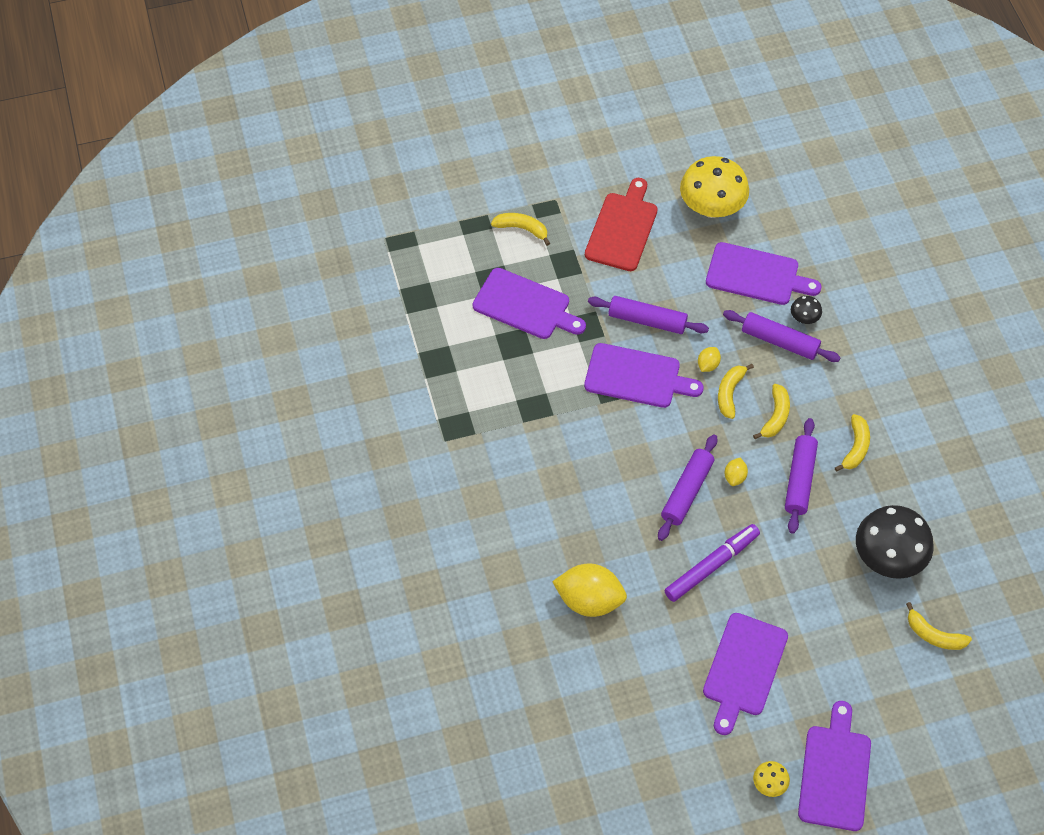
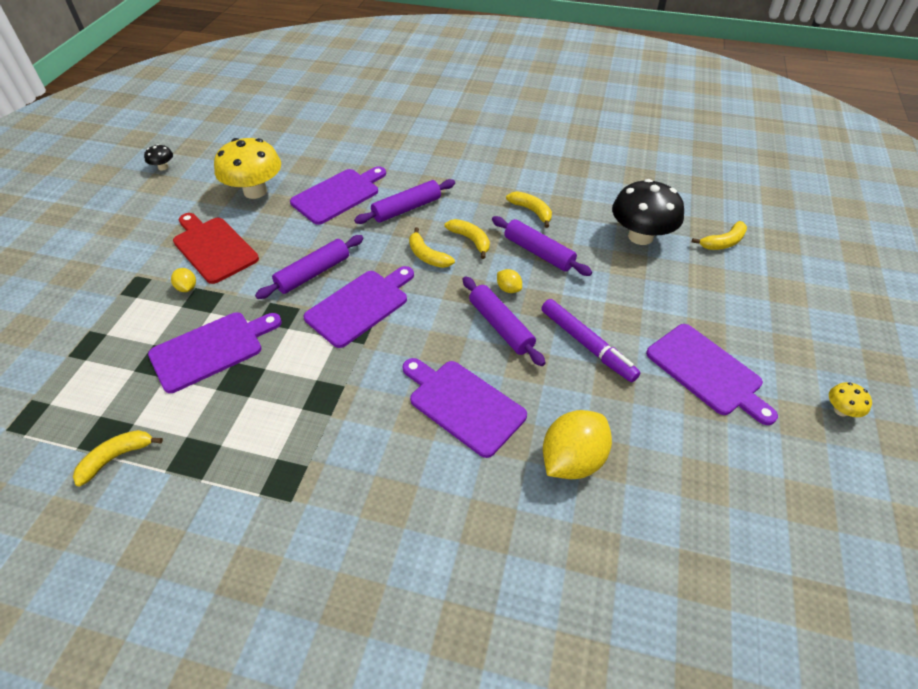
camera: 60 degrees left, 10 degrees down
(522, 229) = (134, 312): yellow banana -> yellow banana (116, 457)
(708, 365) = (390, 256): yellow lemon -> yellow lemon (187, 288)
(711, 566) = (587, 344): purple marker -> purple marker turned 150 degrees clockwise
(804, 318) = (399, 188): black mushroom -> black mushroom (163, 167)
(835, 773) = (839, 357): purple cutting board -> purple cutting board (463, 404)

